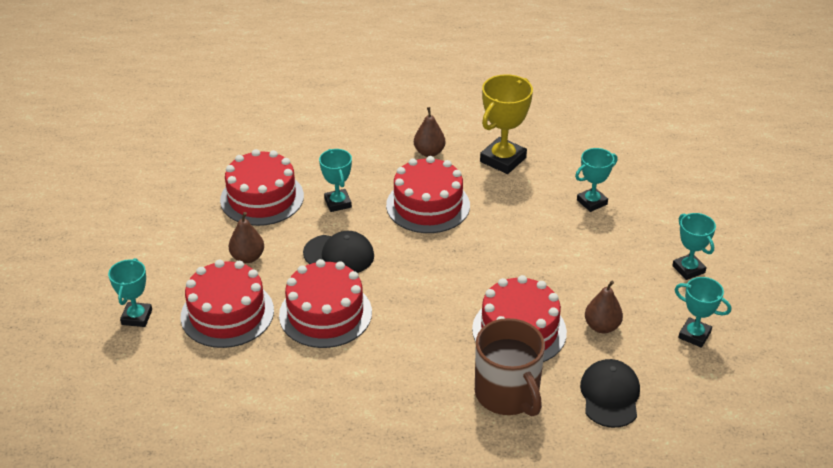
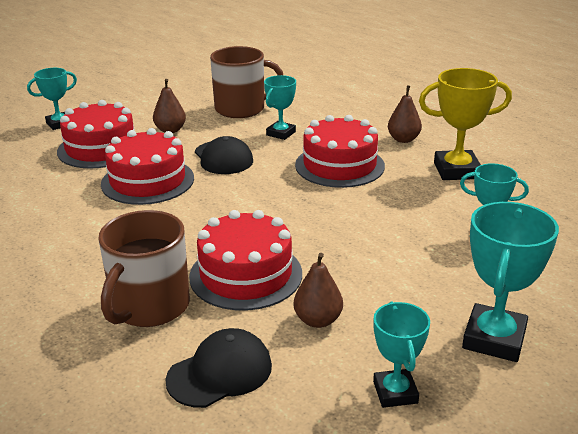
camera: 50 degrees right, 10 degrees down
(262, 198) = (241, 109): red cake -> brown mug
(688, 269) = (494, 339): turquoise trophy -> turquoise trophy, size x1.59

